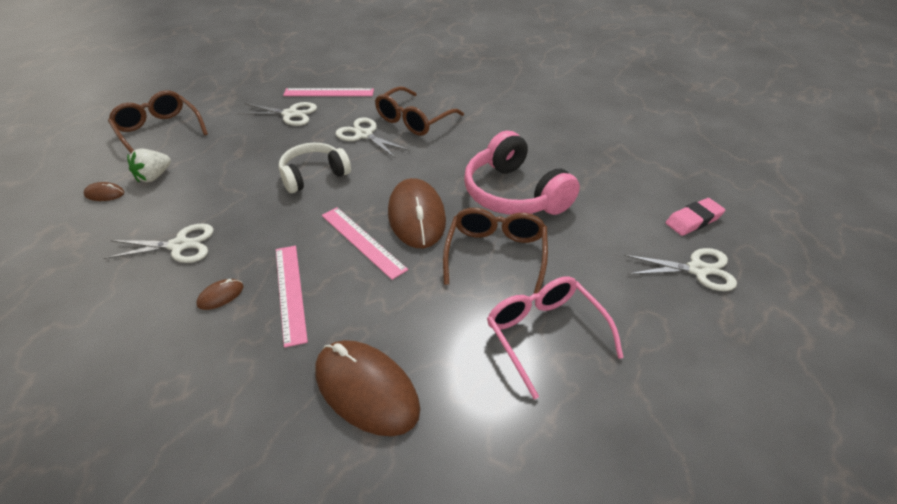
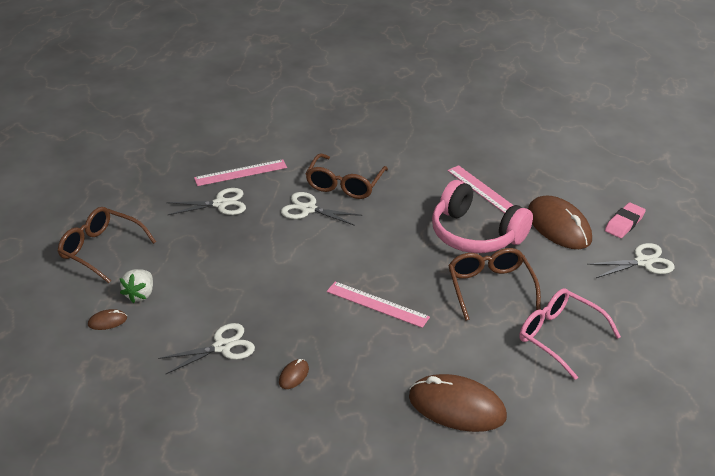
camera: 20 degrees left, 5 degrees down
(290, 292) = (349, 358): pink ruler -> pink ruler (483, 190)
(313, 175) = (291, 258): white headphones -> none
(416, 216) = (407, 273): brown mouse -> brown mouse (558, 226)

